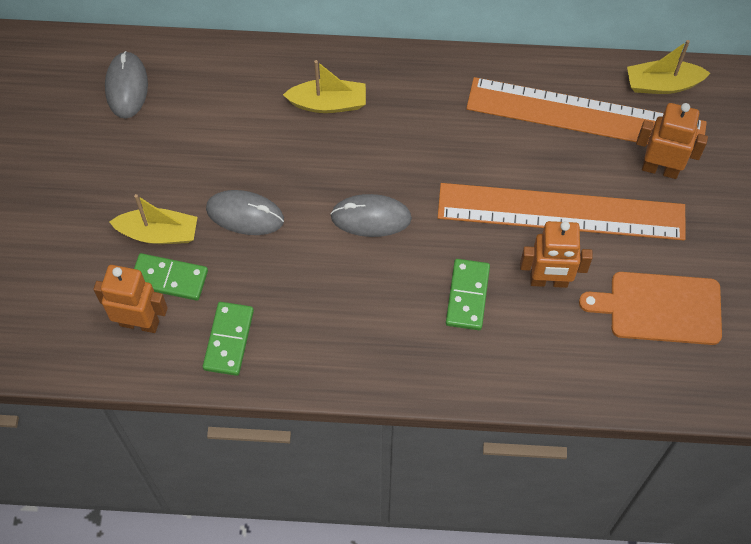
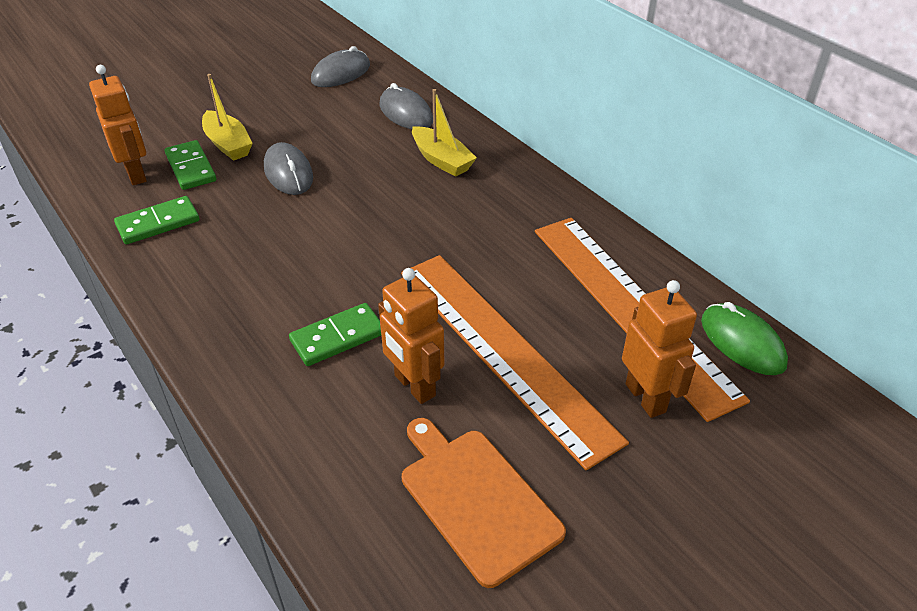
camera: 50 degrees right, 20 degrees down
(371, 218) = (358, 236): grey mouse -> grey mouse (405, 113)
(662, 84) = (742, 343): yellow boat -> green mouse

